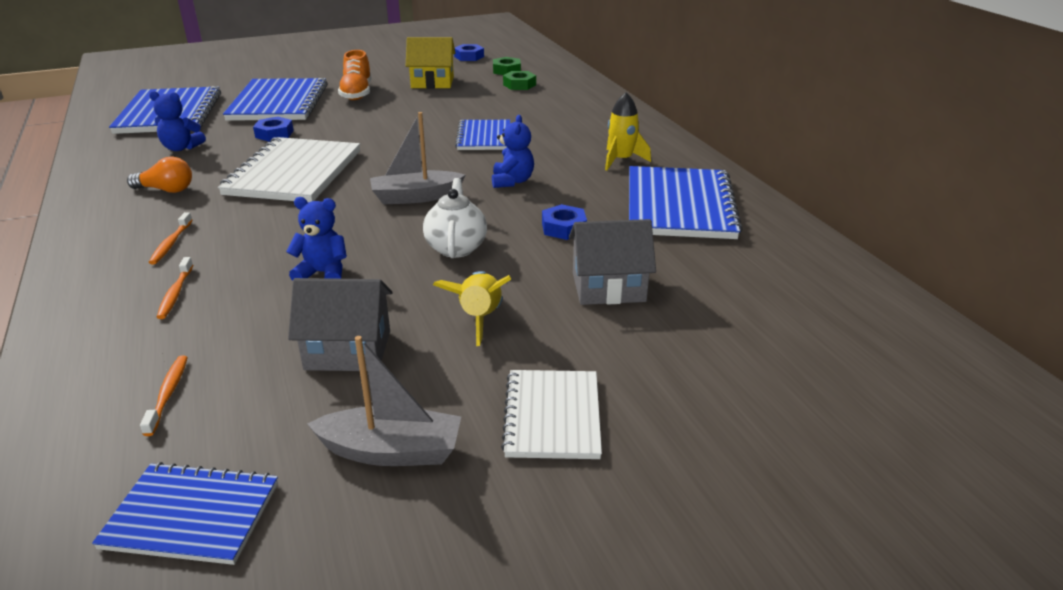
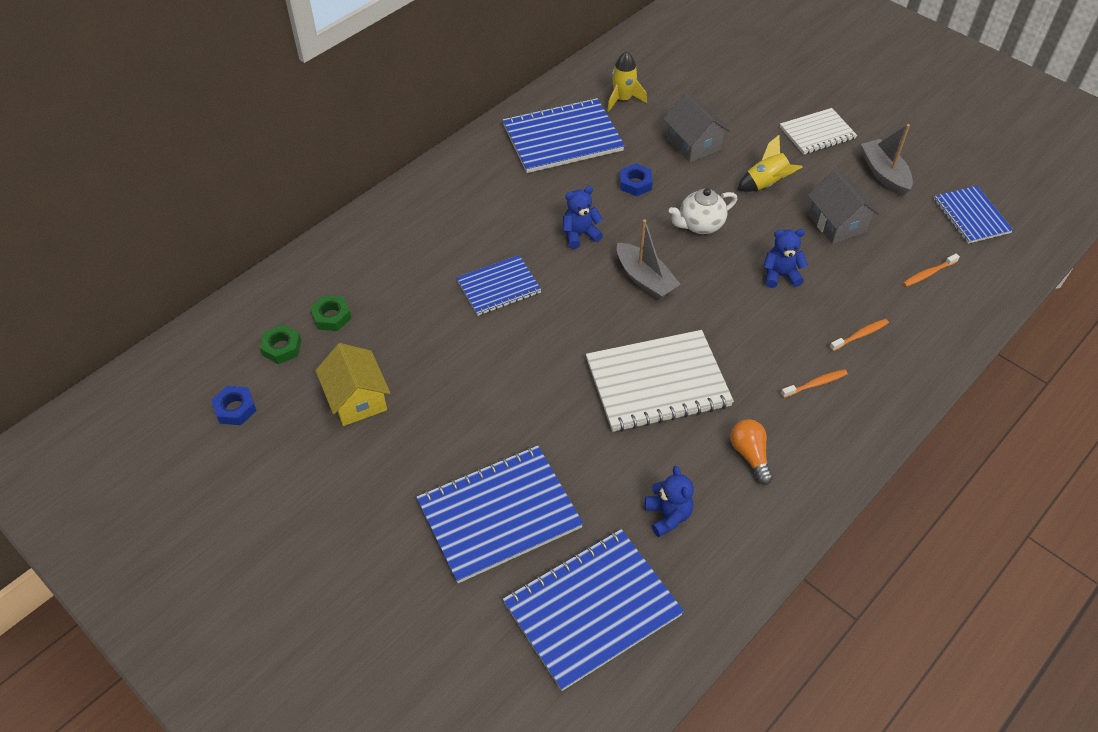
camera: 115 degrees left, 20 degrees up
(274, 134) = (586, 456): blue nut -> none
(323, 273) = (780, 275): blue teddy bear -> blue teddy bear turned 105 degrees clockwise
(357, 93) = (430, 453): orange shoe -> none
(621, 160) = (499, 185): yellow rocket -> yellow rocket (623, 99)

